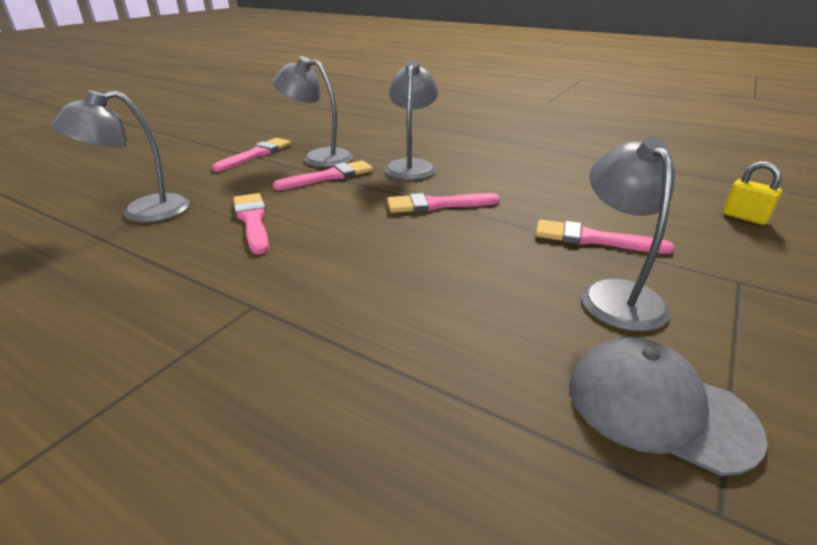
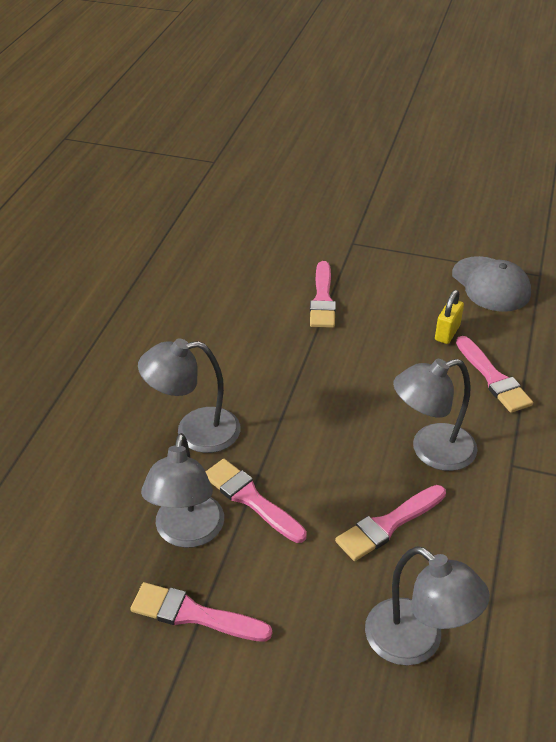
camera: 105 degrees left, 10 degrees up
(436, 205) = (295, 393): pink brush -> pink brush (493, 378)
(615, 294) = (396, 292): grey lamp -> grey lamp (431, 451)
(658, 408) = (491, 284): grey cap -> grey cap turned 45 degrees counterclockwise
(744, 217) = (251, 225): yellow padlock -> yellow padlock (447, 333)

